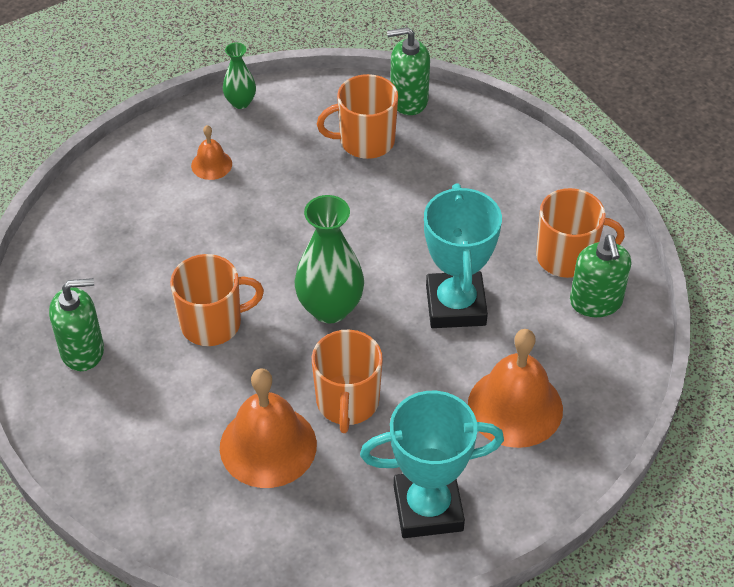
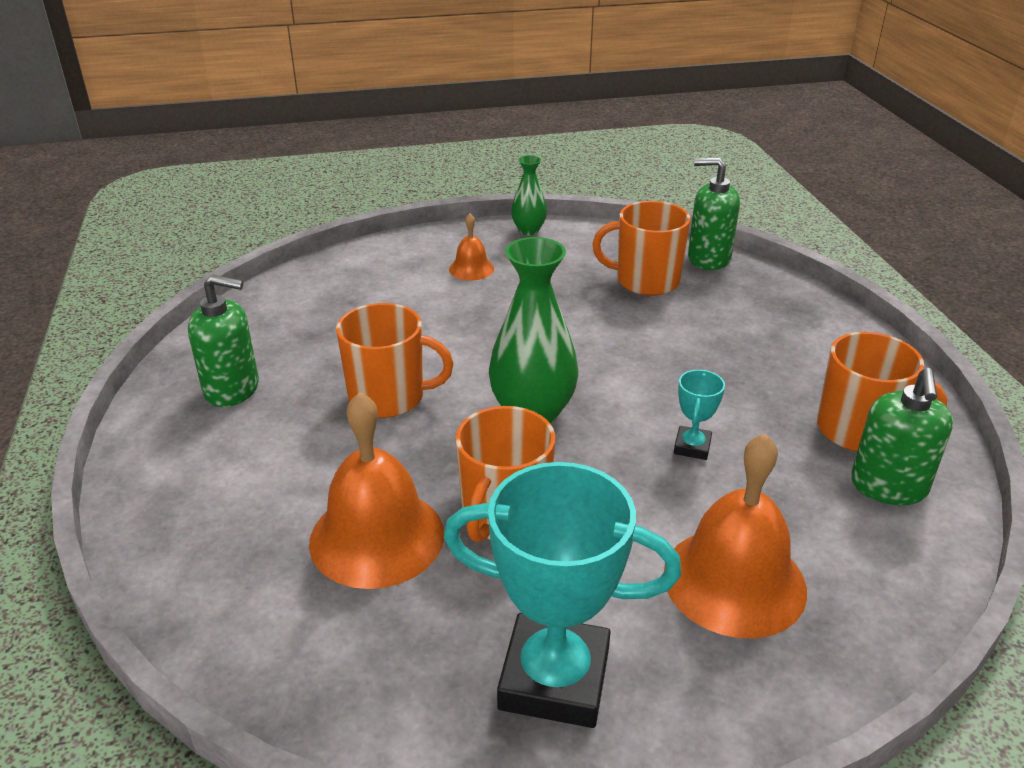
camera: 20 degrees right, 15 degrees down
(456, 305) = (692, 447): turquoise trophy -> turquoise trophy, size x0.45

